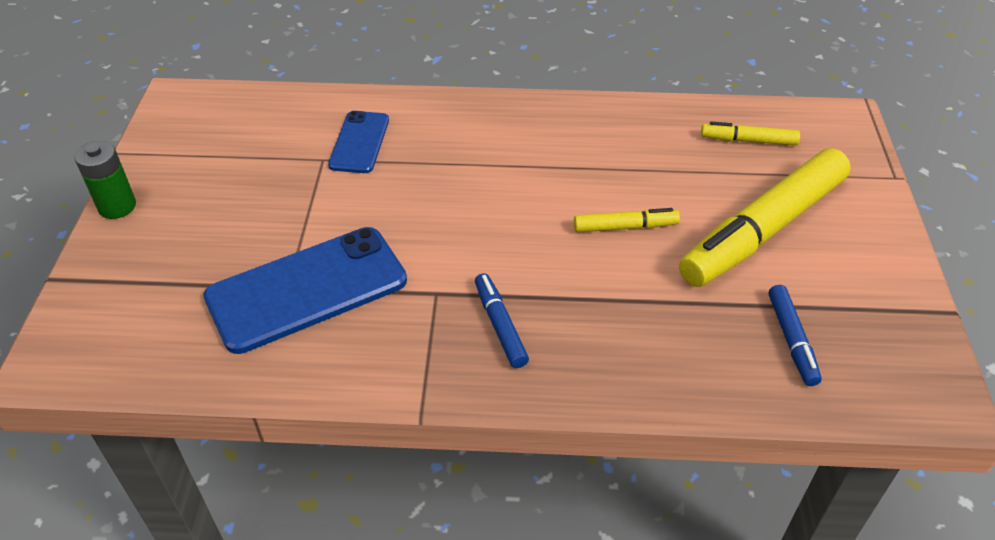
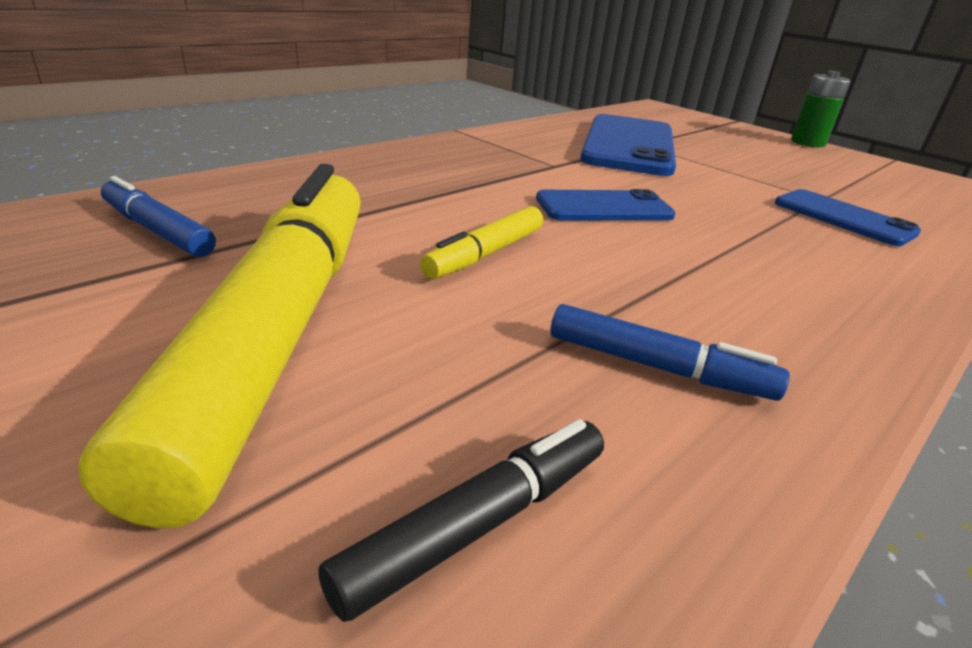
camera: 130 degrees right, 15 degrees down
(493, 226) = (604, 207): none -> blue phone
(500, 325) = (477, 164): blue marker -> blue marker (657, 367)
(748, 140) = (478, 524): yellow marker -> black marker

